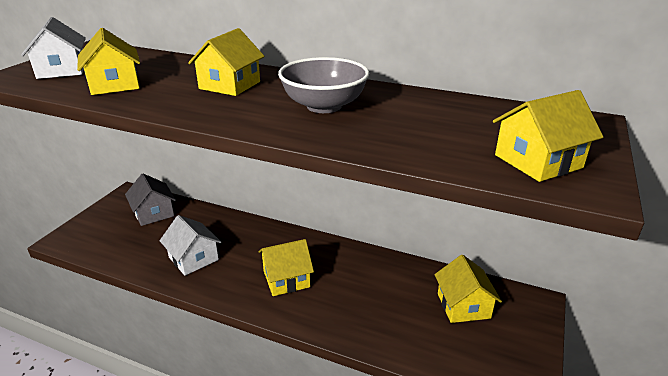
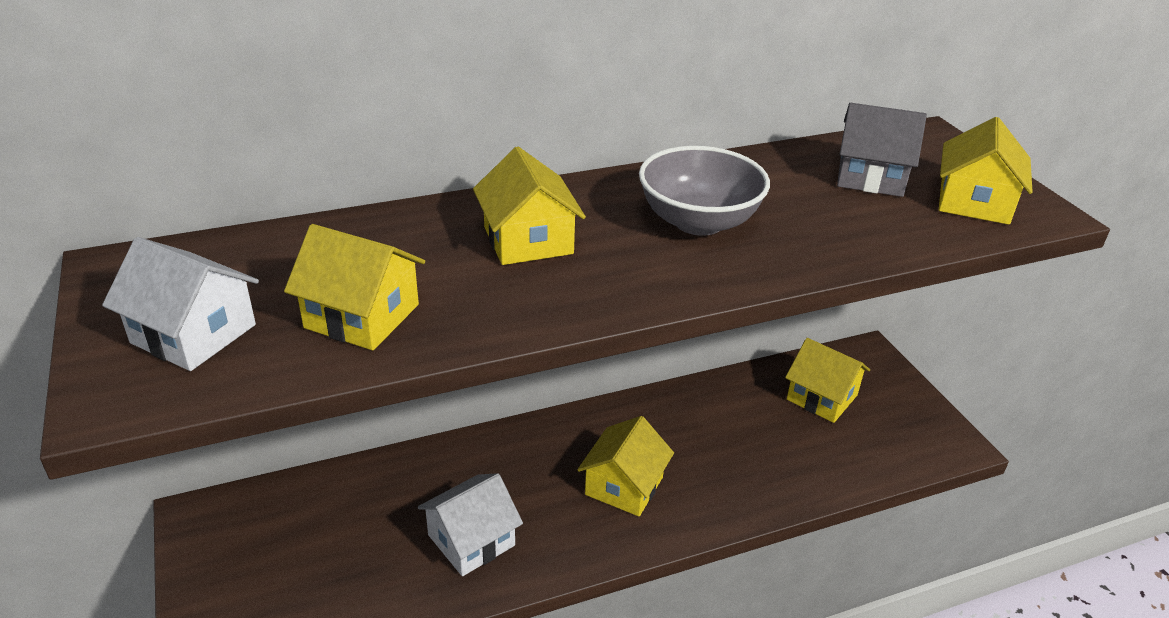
camera: 45 degrees left, 5 degrees up
(153, 213) = (300, 518): grey house -> grey house (871, 177)
(193, 258) = (471, 540): white house -> white house turned 45 degrees counterclockwise

